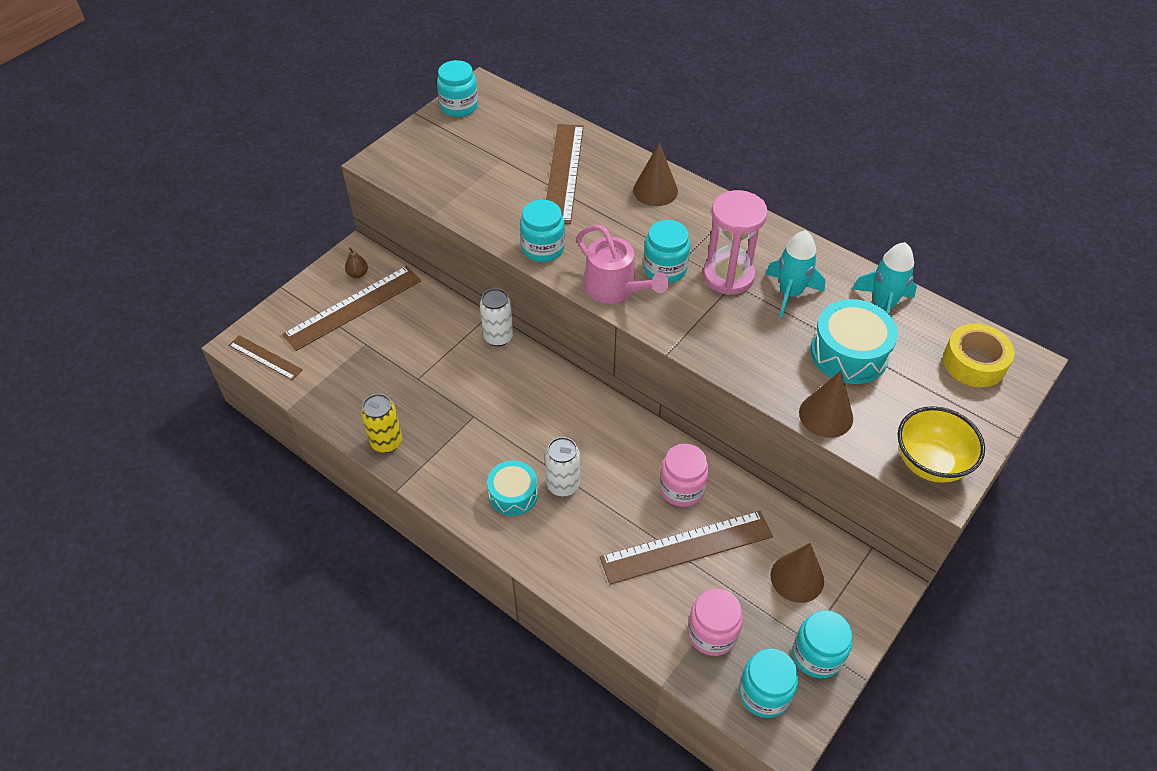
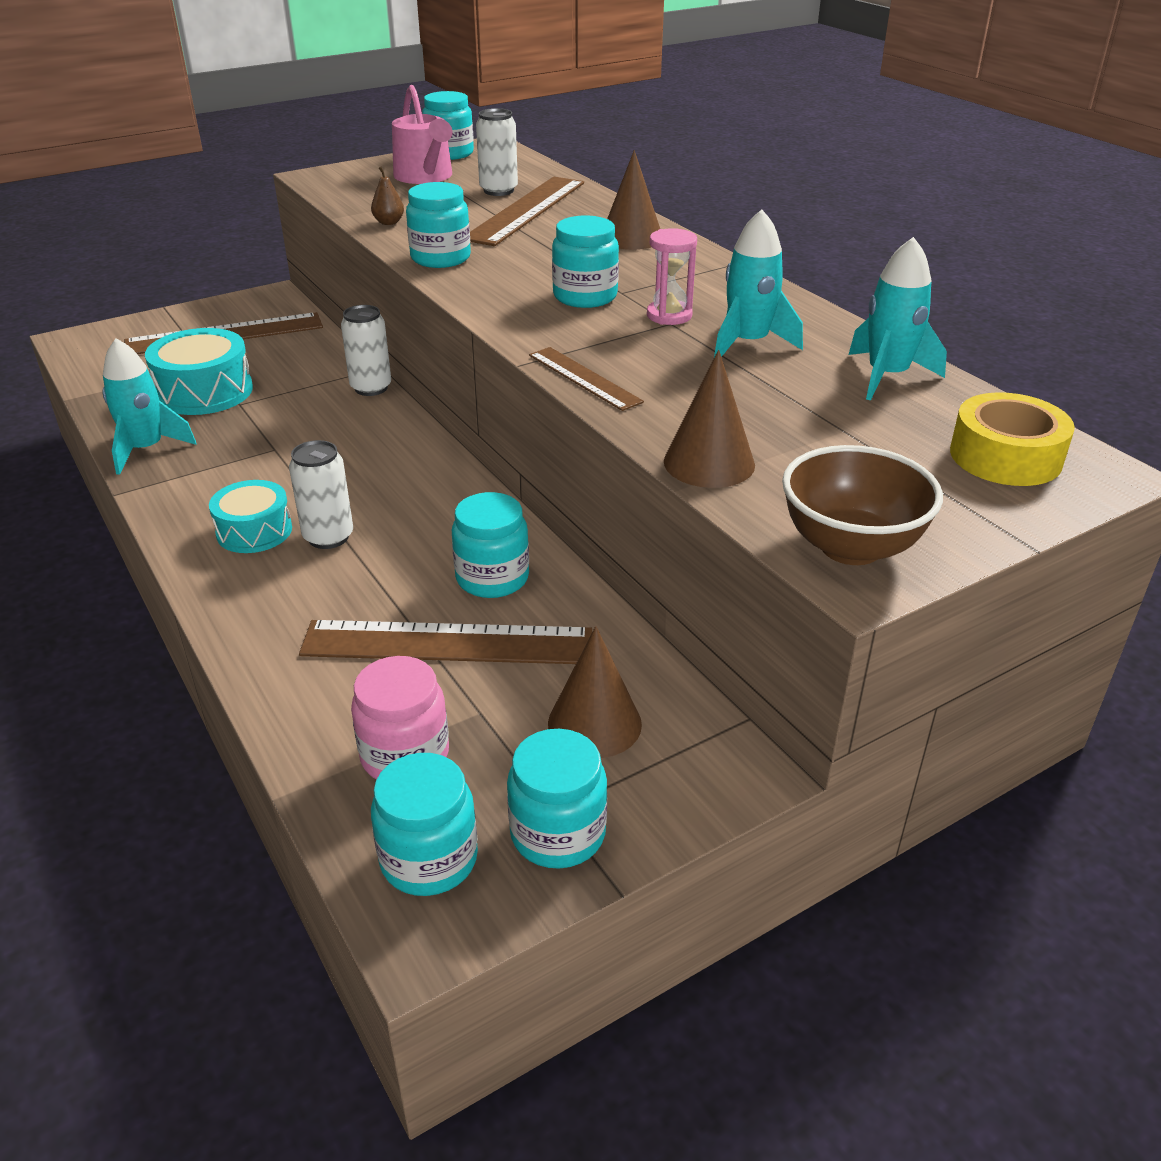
camera: 20 degrees right, 15 degrees down
(265, 357) = (86, 355): brown ruler -> brown ruler (584, 378)
(358, 274) = (256, 311): brown pear -> brown pear (389, 222)
(386, 442) = (146, 449): yellow can -> turquoise rocket
(528, 151) = (498, 190): none -> white can
(615, 288) = (501, 301): pink watering can -> pink watering can (425, 177)
(682, 488) = (492, 578): pink jar -> turquoise jar
(728, 276) = (669, 315): pink hourglass -> pink hourglass, size x0.59
(849, 353) = (796, 411): turquoise drum -> turquoise drum (204, 392)
(930, 463) = (850, 547): yellow bowl -> brown bowl

